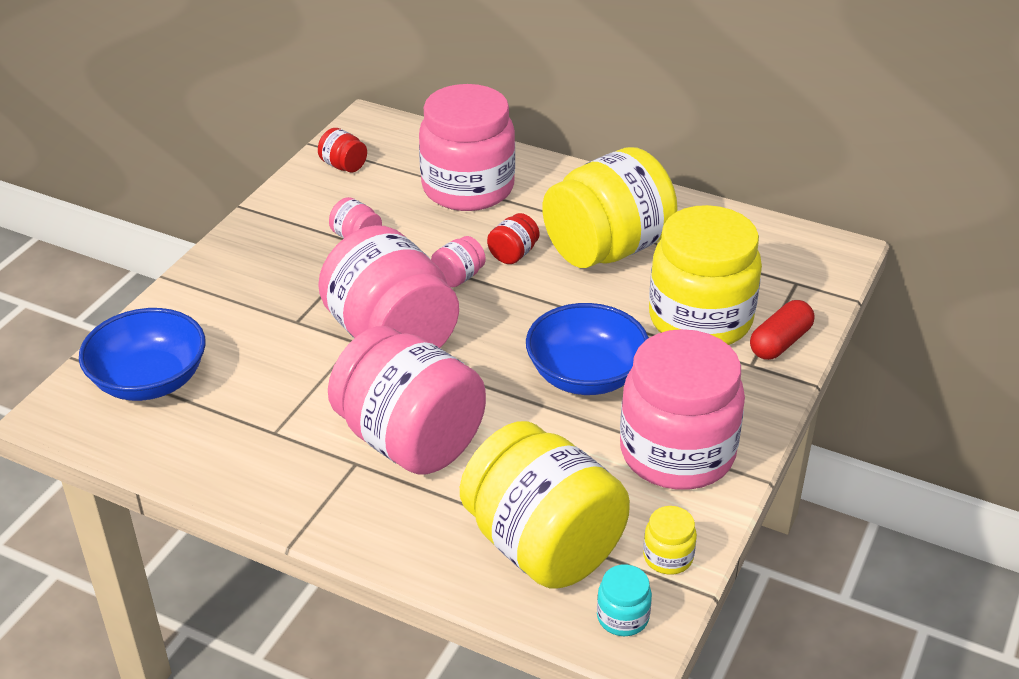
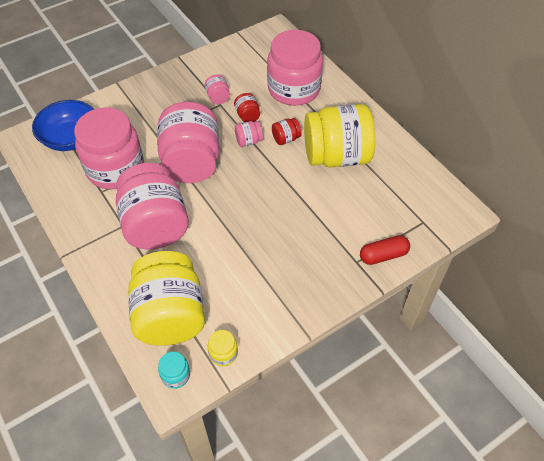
camera: 30 degrees right, 15 degrees up
(343, 166) = (243, 52): red jar -> red jar (247, 116)
(586, 375) = (266, 228): blue bowl -> none
(677, 453) = (275, 296): pink jar -> pink jar (115, 169)
(700, 319) = (351, 221): yellow jar -> none

